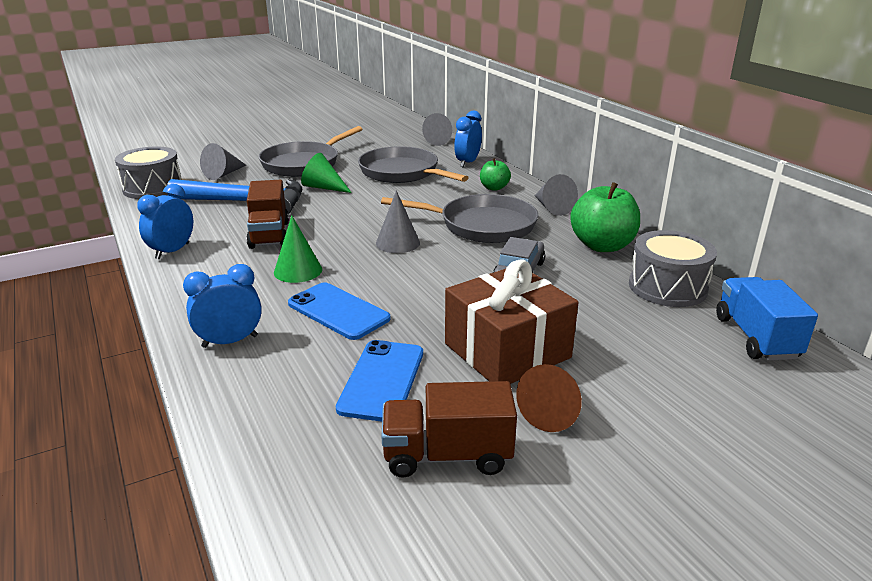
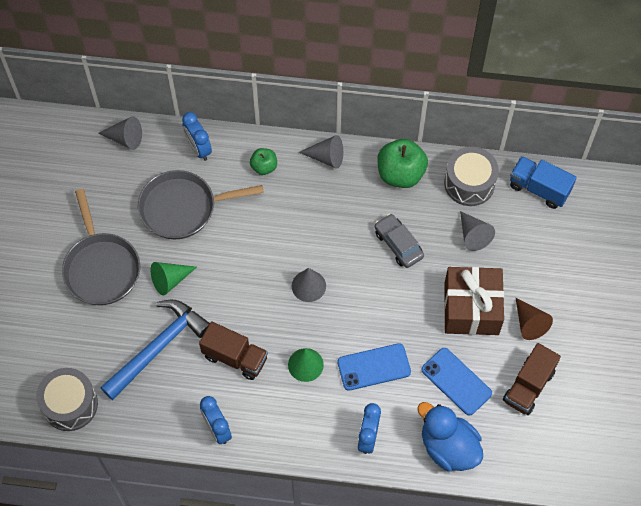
camera: 55 degrees left, 35 degrees up
(223, 174) = (77, 339): grey cone -> grey cone (473, 235)
(264, 414) = (448, 447): none -> blue duck
(482, 225) = (320, 219): grey pan -> none

